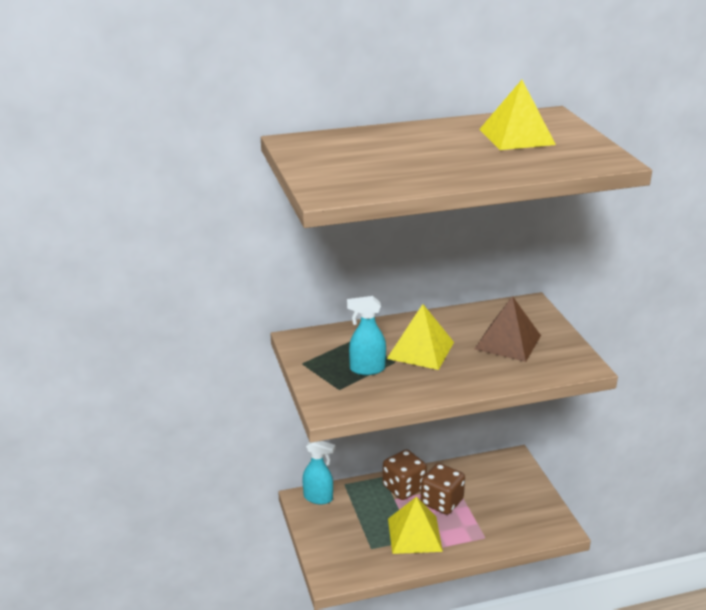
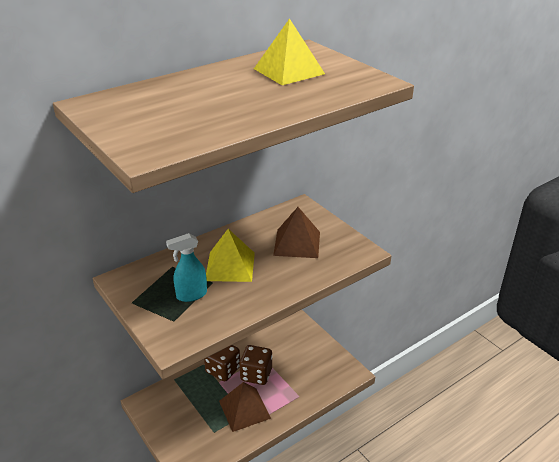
camera: 20 degrees left, 5 degrees up
(318, 498) = (156, 398): turquoise spray bottle -> none
(414, 534) = (244, 409): yellow pyramid -> brown pyramid

